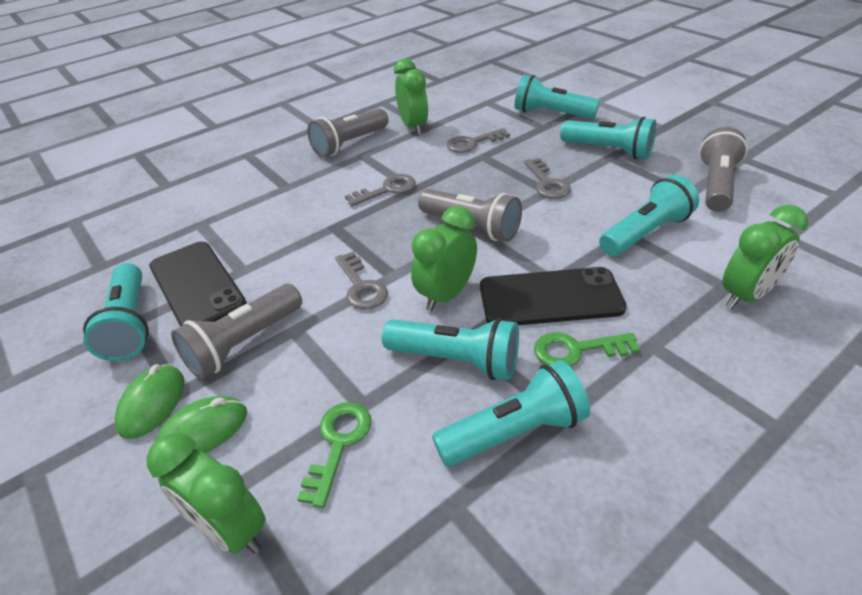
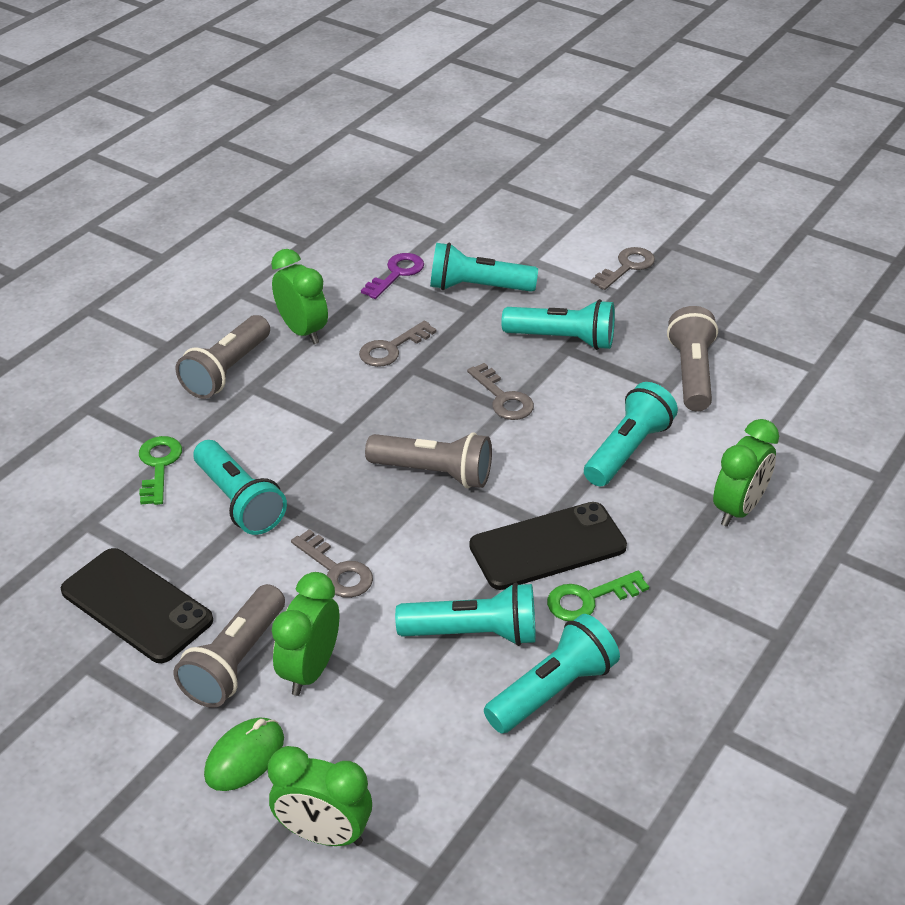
camera: 20 degrees left, 0 degrees up
(130, 324) = (84, 667): turquoise flashlight -> turquoise flashlight (239, 501)
(152, 403) = (171, 744): green mouse -> none
(338, 444) = (390, 739): green key -> green key (158, 466)
(387, 190) = (310, 436): grey key -> grey key (626, 267)
(446, 295) = (436, 563): green clock -> green clock (310, 669)
(494, 101) = (396, 274): none -> purple key

